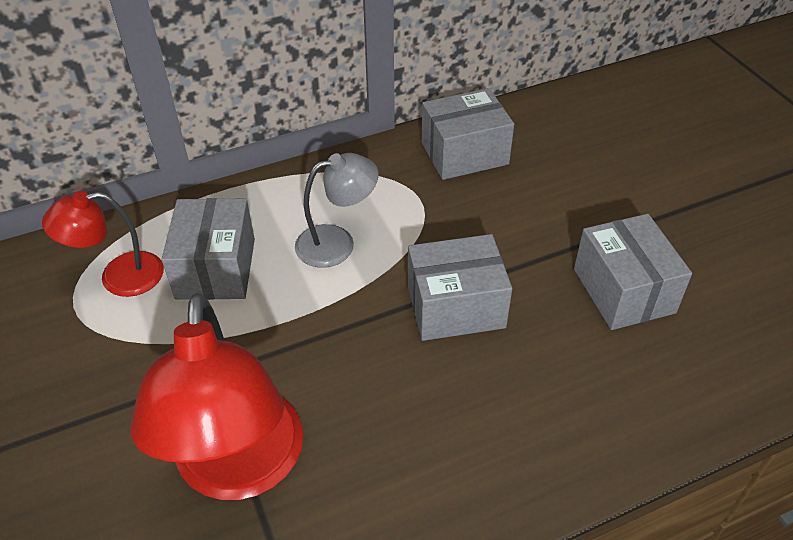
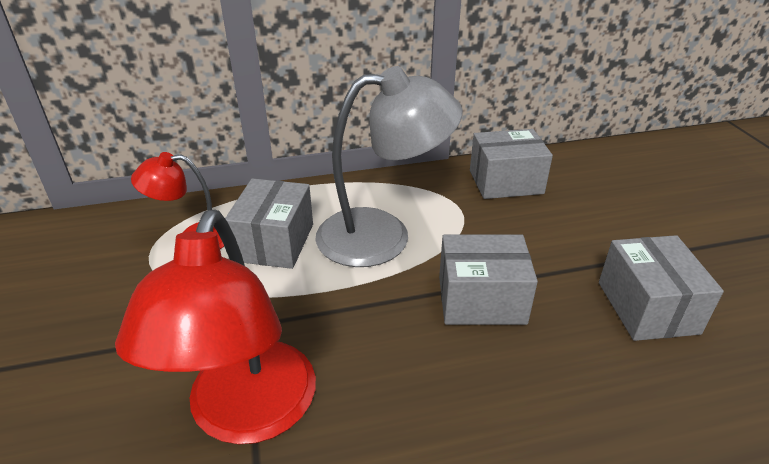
camera: 10 degrees right, 10 degrees down
(337, 243) = (383, 235): grey lamp -> grey lamp, size x1.77

